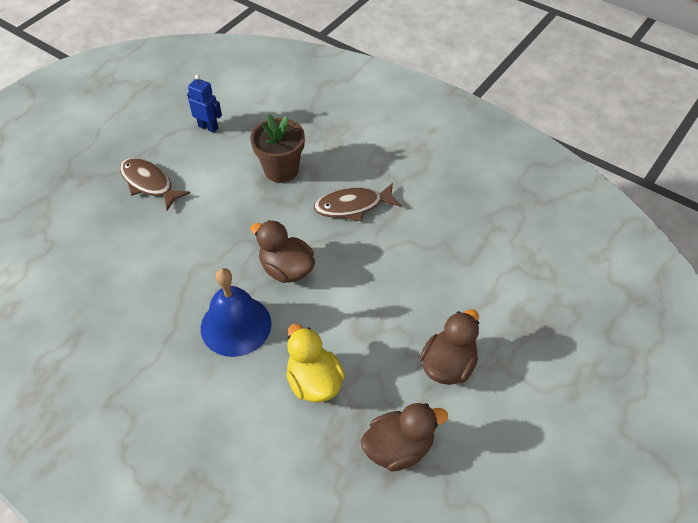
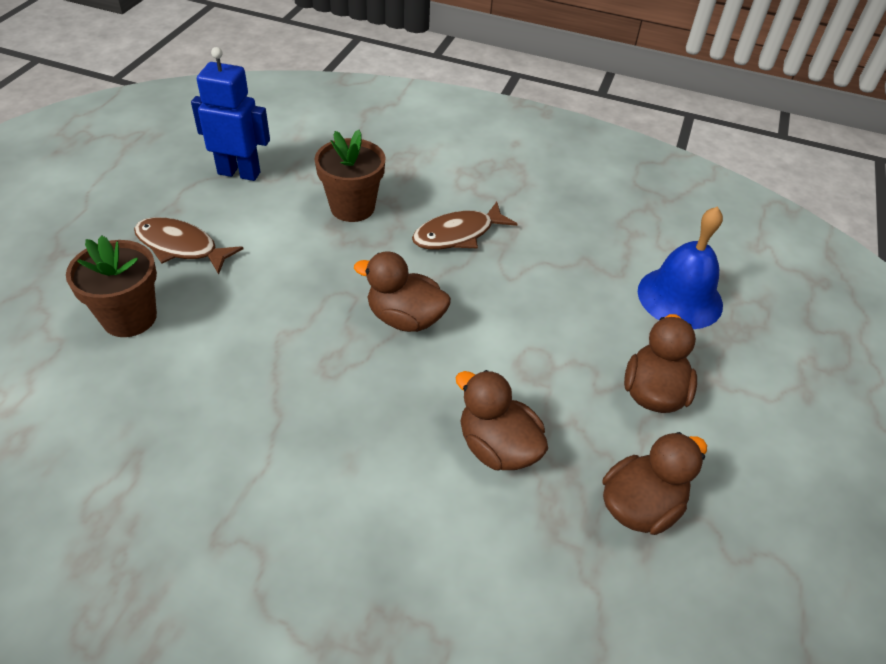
camera: 20 degrees left, 5 degrees down
(100, 233) = (129, 317): none -> brown flower pot
(208, 127) = (239, 173): blue robot -> blue robot, size x1.55
(236, 325) = (364, 398): blue bell -> blue bell (680, 297)
(314, 382) = (497, 447): yellow duck -> brown duck

